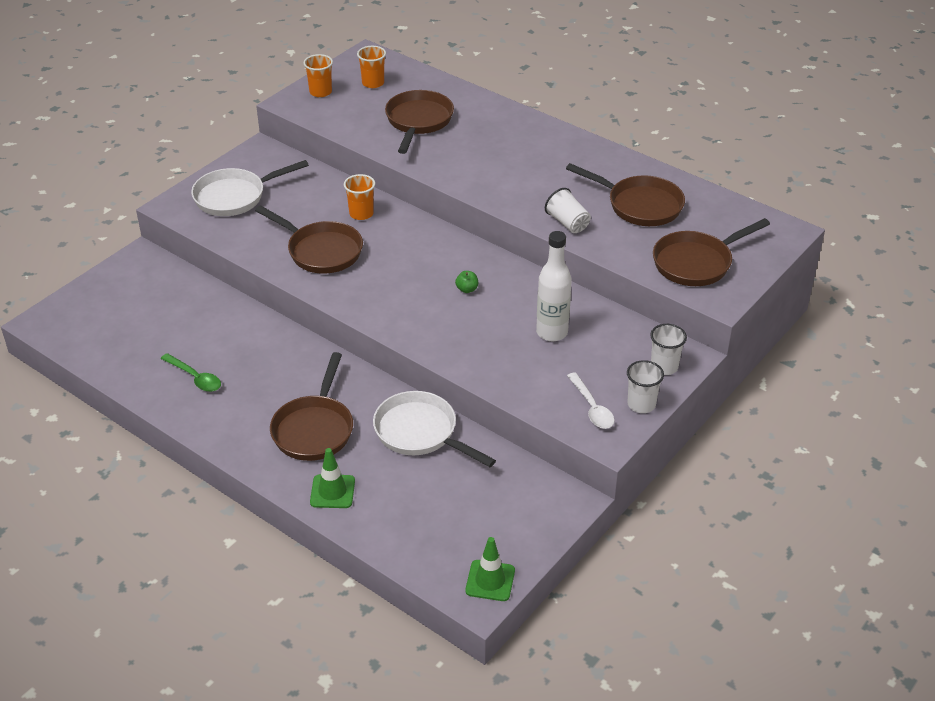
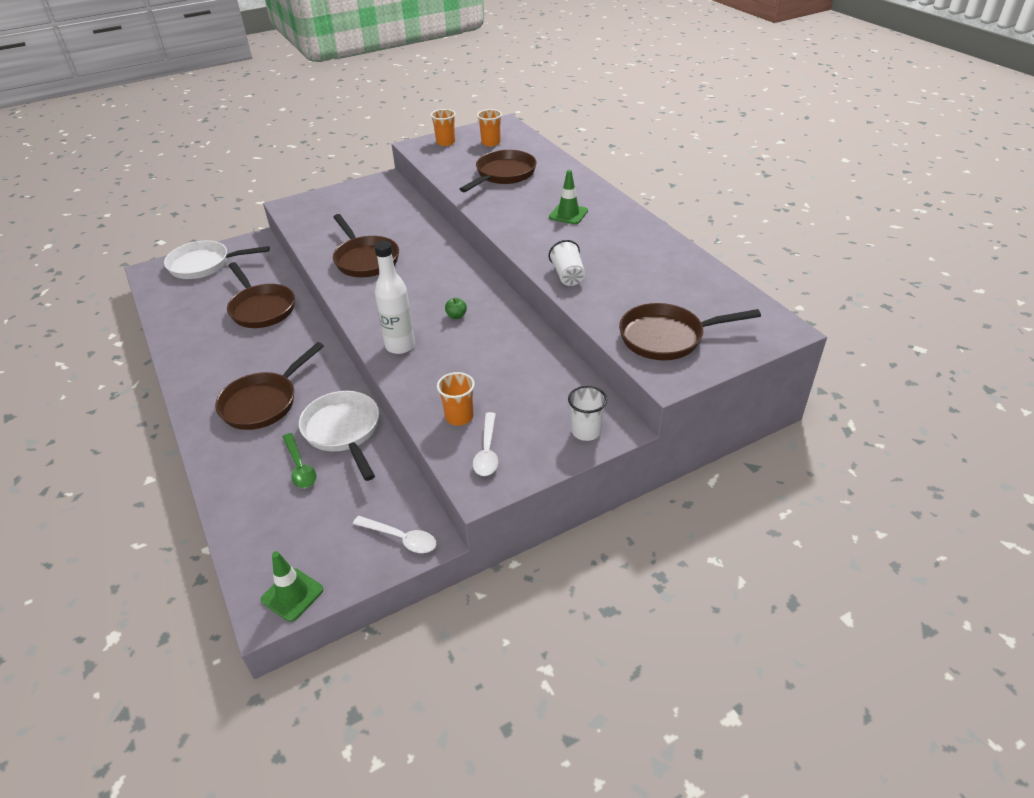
camera: 25 degrees right, 0 degrees up
(195, 378) = (214, 337): green spoon -> green spoon (300, 467)
(234, 197) = (337, 208): white pan -> white pan (204, 265)
(332, 491) = (232, 461): green traffic cone -> green traffic cone (568, 214)
(361, 214) = (420, 239): orange cup -> orange cup (459, 417)
(549, 507) = (401, 538): none -> white spoon
(552, 332) = (502, 371): white bottle -> white bottle (400, 346)
(640, 205) = (647, 275): brown pan -> brown pan (261, 308)
(641, 404) = (537, 462): white cup -> none

